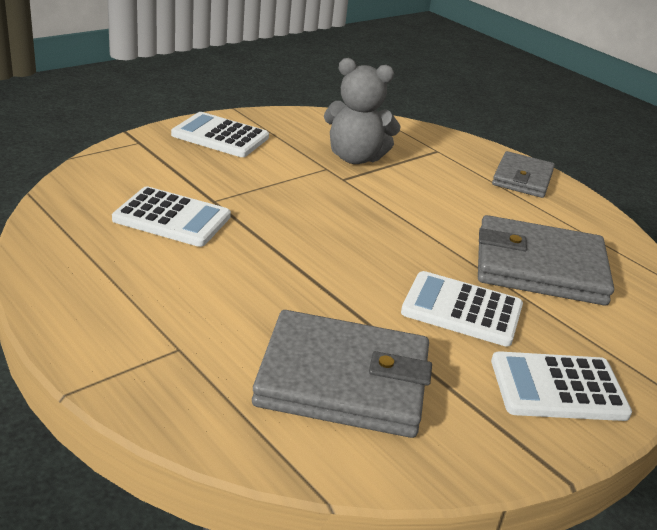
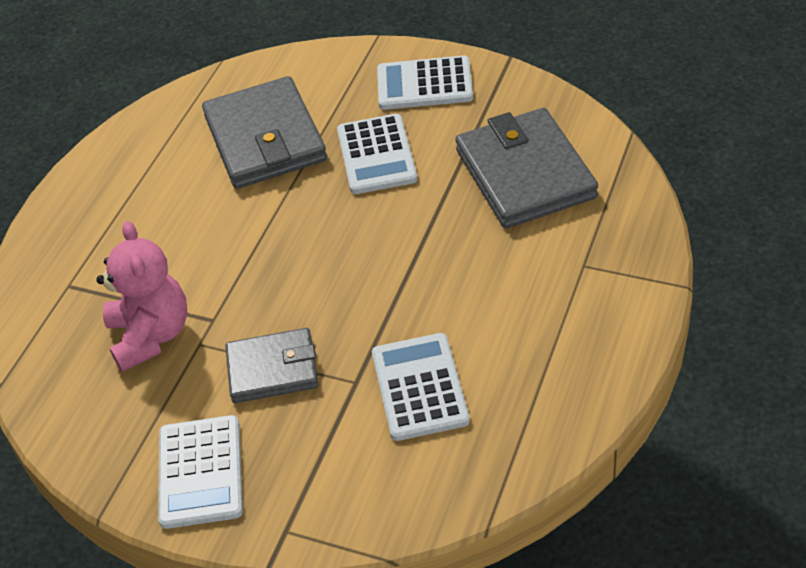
camera: 110 degrees left, 15 degrees up
(355, 158) = (151, 335): grey teddy bear -> pink teddy bear
(522, 178) = (86, 202): grey wallet -> grey wallet (272, 369)
(558, 388) = (424, 84): white calculator -> white calculator turned 120 degrees clockwise

